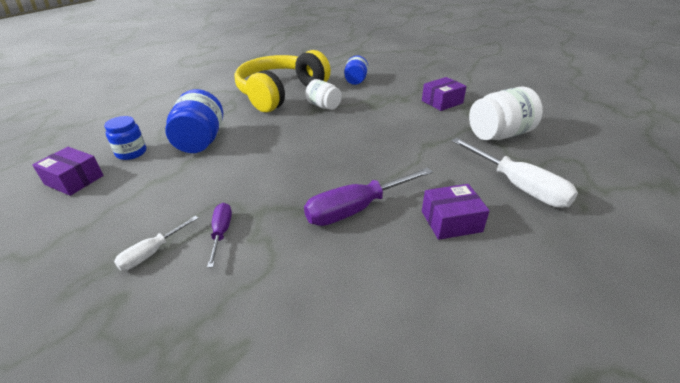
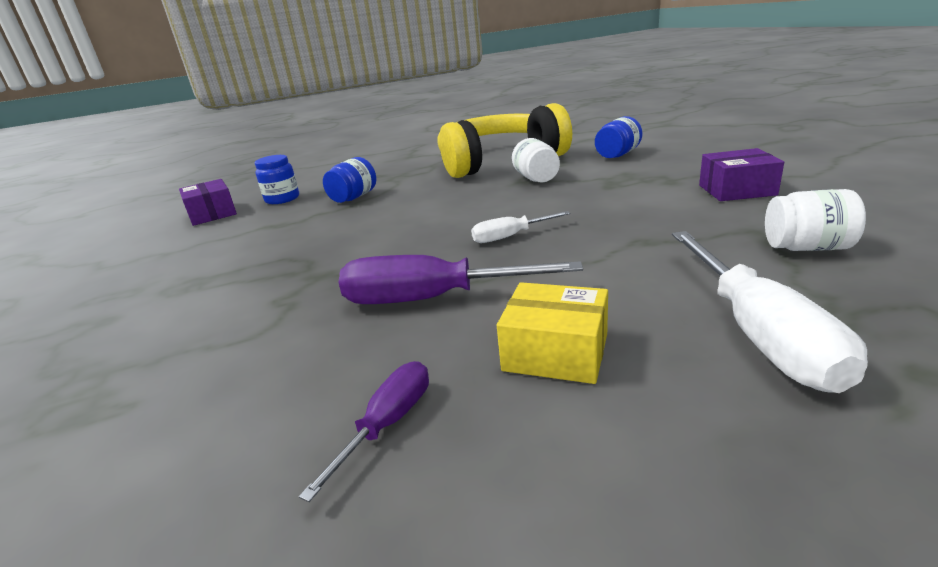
camera: 35 degrees right, 10 degrees down
(151, 253) = (180, 288): white screwdriver -> white screwdriver (509, 237)
(200, 141) = (354, 197): blue jar -> blue jar, size x0.62
(221, 232) = (259, 286): purple screwdriver -> purple screwdriver (389, 423)
(451, 221) = (555, 352): purple box -> yellow box
(499, 134) = (806, 247): white jar -> white jar, size x0.62

